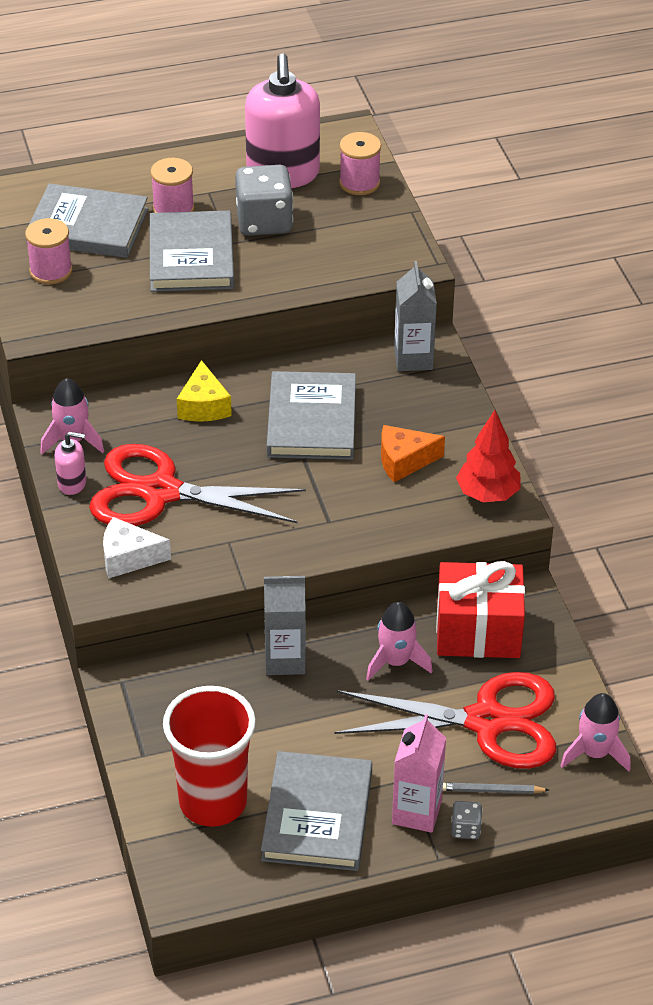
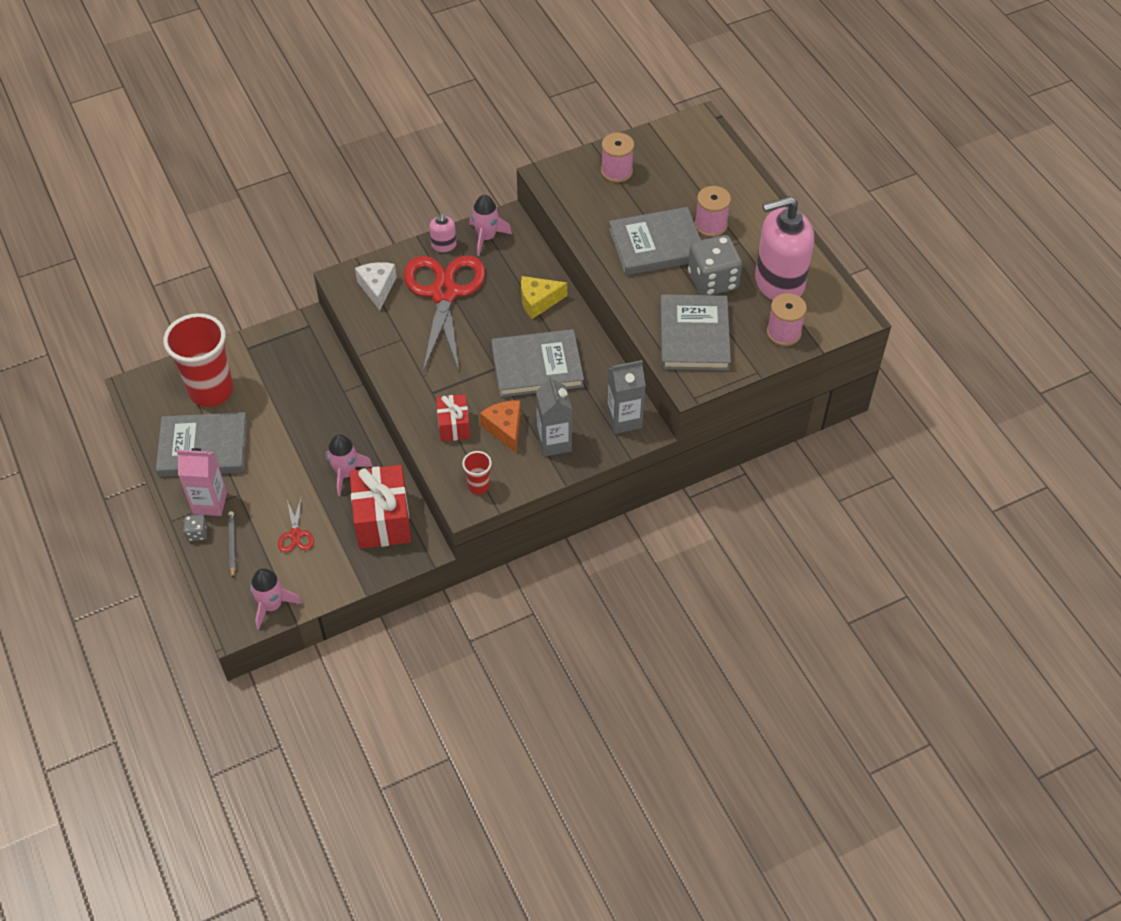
camera: 80 degrees right, 10 degrees up
(88, 227) = (674, 181): grey book -> grey book (694, 336)
(285, 660) = (339, 409): grey carton -> grey carton (554, 442)
(389, 506) = (453, 426): none -> red gift
(486, 721) = (295, 534): red scissors -> red scissors, size x0.41
(487, 494) = (478, 486): red tree -> red cup

